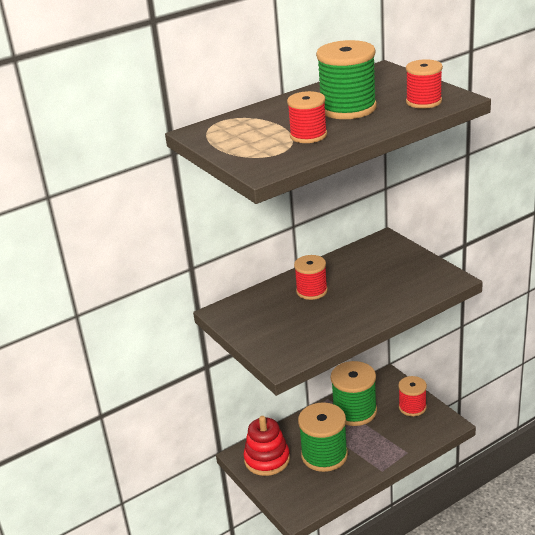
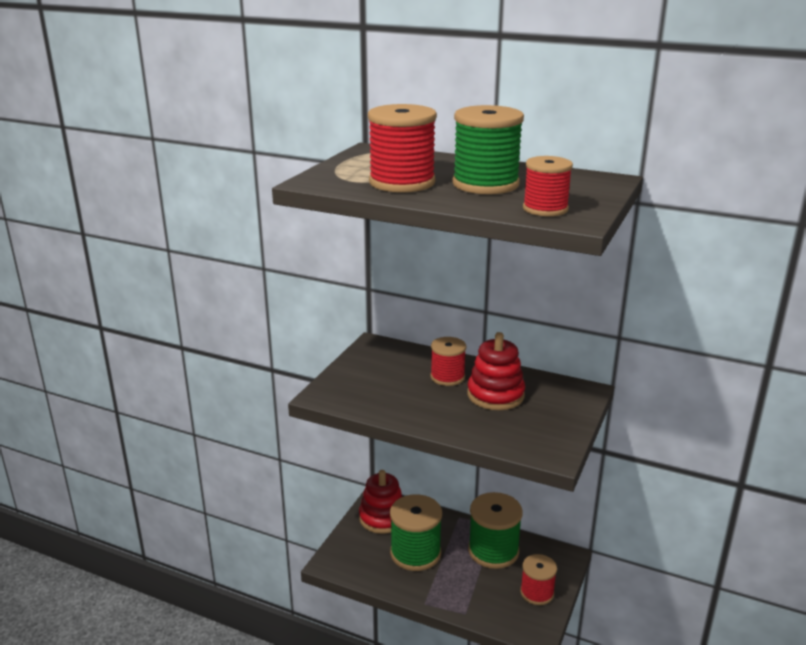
camera: 55 degrees right, 5 degrees down
(308, 135) = (402, 182): red spool -> red spool, size x1.61
(357, 278) = (495, 395): none -> red stacking toy

